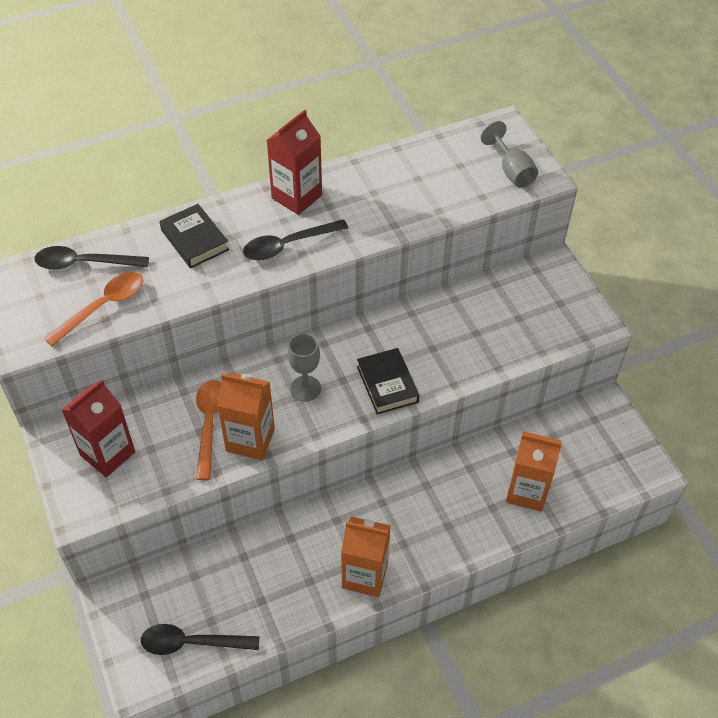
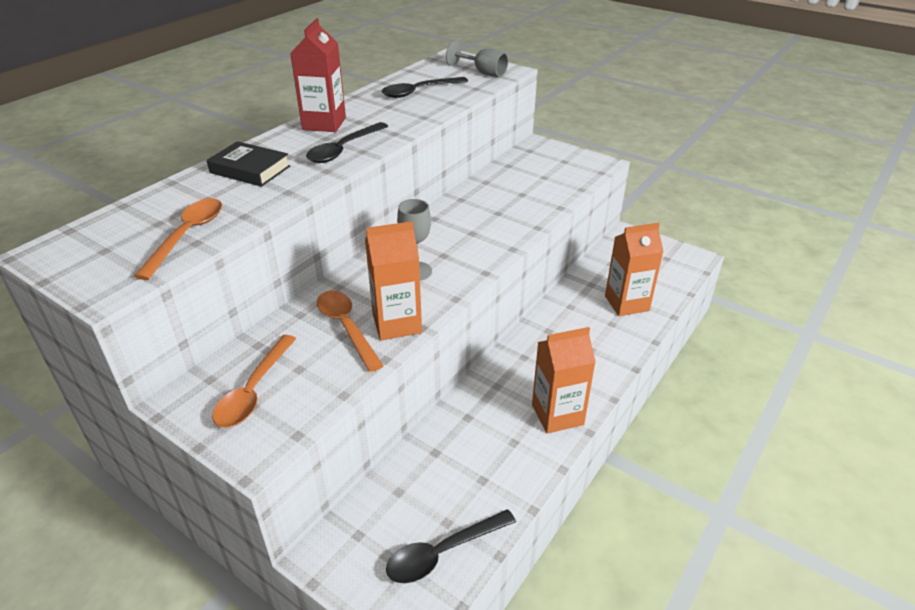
camera: 30 degrees left, 15 degrees down
(84, 263) = (140, 214): black spoon -> black spoon (418, 92)
(108, 453) = (253, 391): red carton -> orange spoon
(387, 384) = (484, 245): black book -> none

